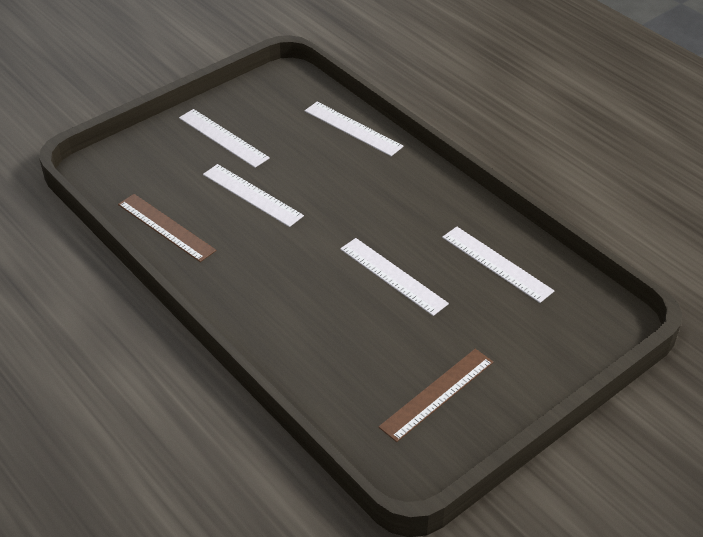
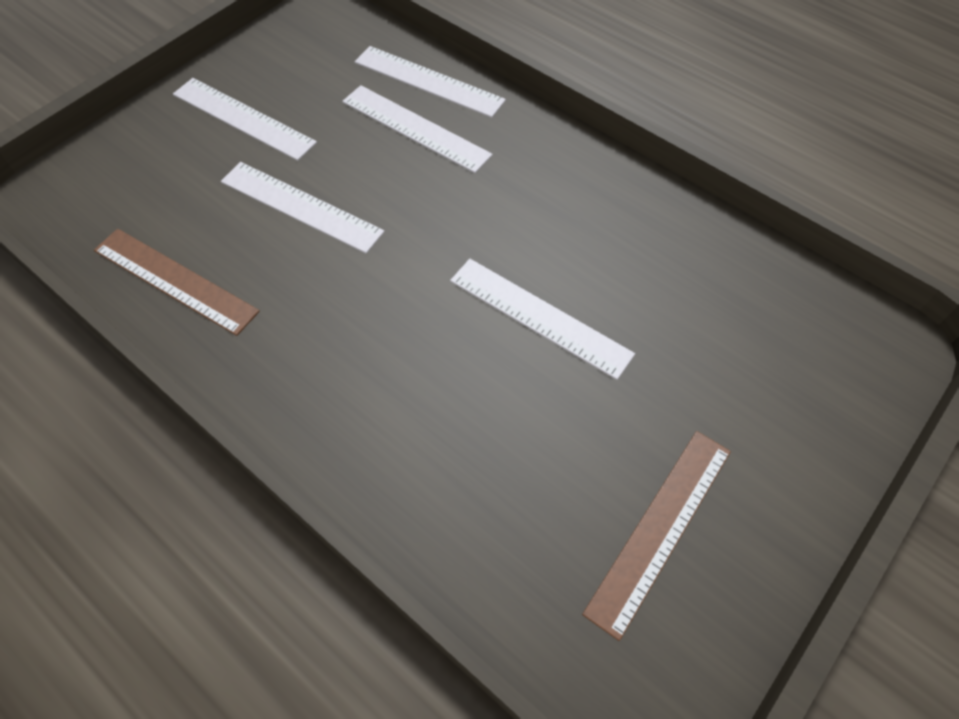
camera: 10 degrees left, 15 degrees up
(496, 264) = (686, 273): white ruler -> white ruler (415, 128)

